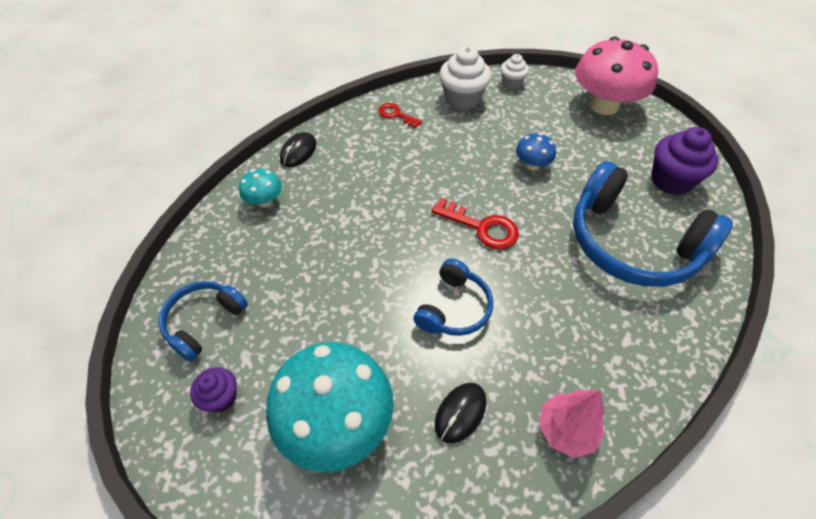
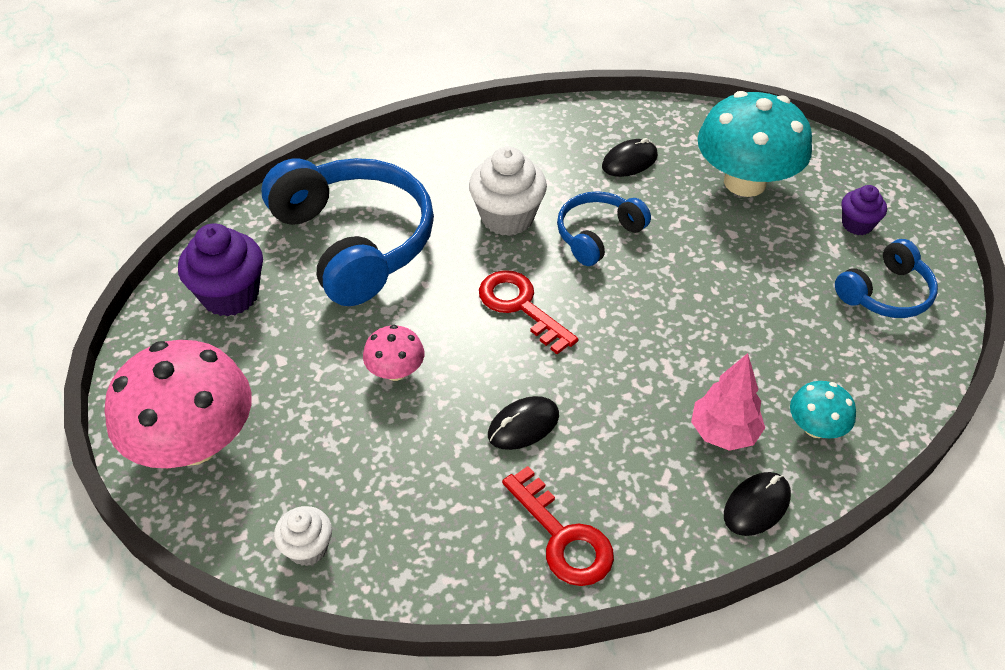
camera: 160 degrees left, 5 degrees down
(396, 115) = (563, 537): red key -> red key, size x1.58
(441, 156) = (523, 425): none -> black mouse
(462, 99) = (424, 537): white cupcake -> white cupcake (507, 217)
(532, 165) = (395, 371): blue mushroom -> pink mushroom
(565, 430) = (544, 131): pink tree -> pink tree (723, 433)

